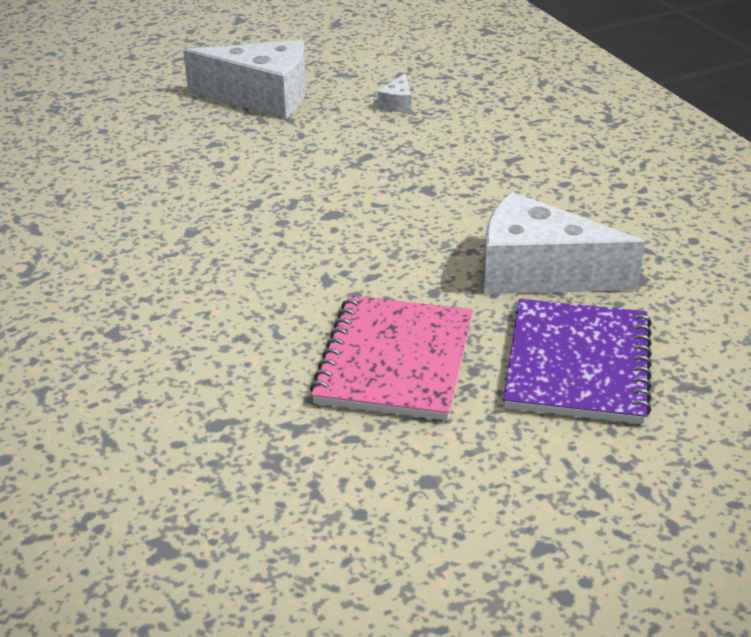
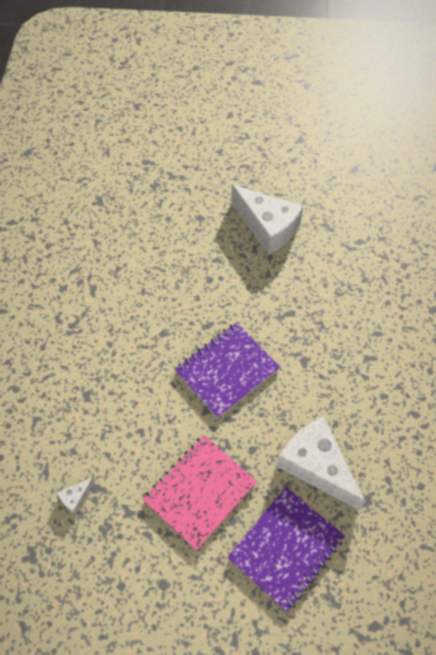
camera: 30 degrees right, 25 degrees up
(324, 233) = (227, 370): none -> purple notebook
(397, 103) = (339, 270): white cheese -> white cheese (76, 497)

